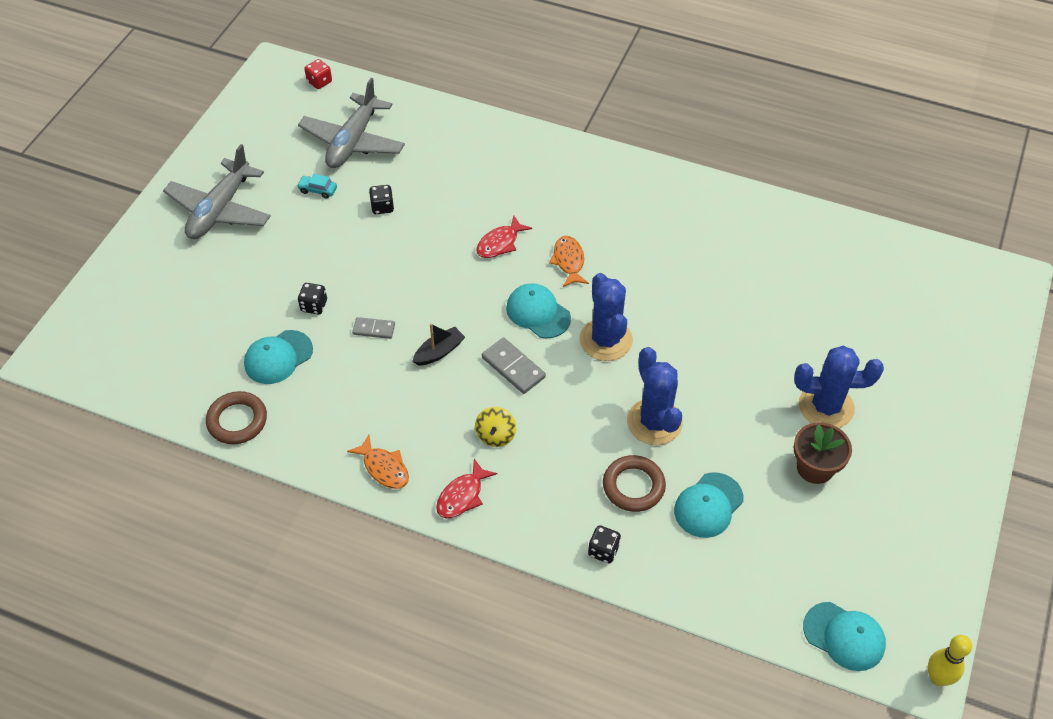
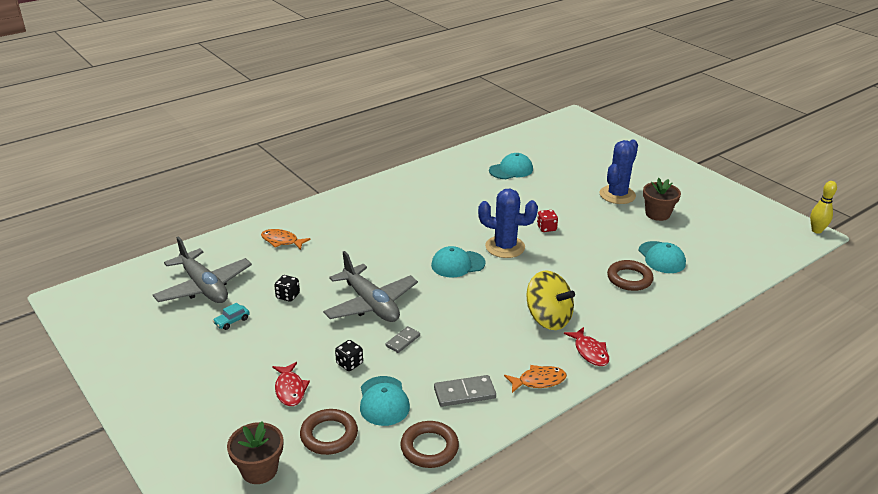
camera: 60 degrees left, 20 degrees down
(146, 316) = (259, 470): none -> brown flower pot
(212, 341) = (329, 435): none -> brown ring
(220, 210) = (187, 382): grey plane -> grey plane (370, 304)
(319, 82) = (118, 281): red dice -> red dice (546, 228)
(439, 352) = (453, 317): black boat -> none
(496, 435) = (548, 318): yellow spinning top -> yellow spinning top, size x1.82
(500, 243) = (381, 257): red fish -> red fish (290, 389)
(513, 367) = (495, 290): grey domino -> grey domino (464, 393)
(569, 261) = (426, 237): orange fish -> orange fish (282, 241)
(603, 550) = (672, 308): black dice -> none
(654, 422) = (585, 253): blue cactus -> none
(844, 636) = (778, 248): turquoise cap -> turquoise cap (511, 170)

